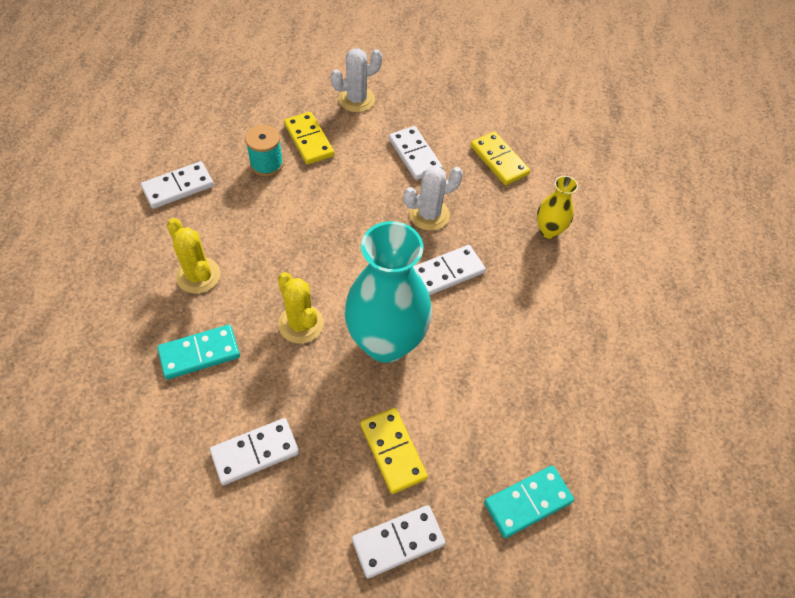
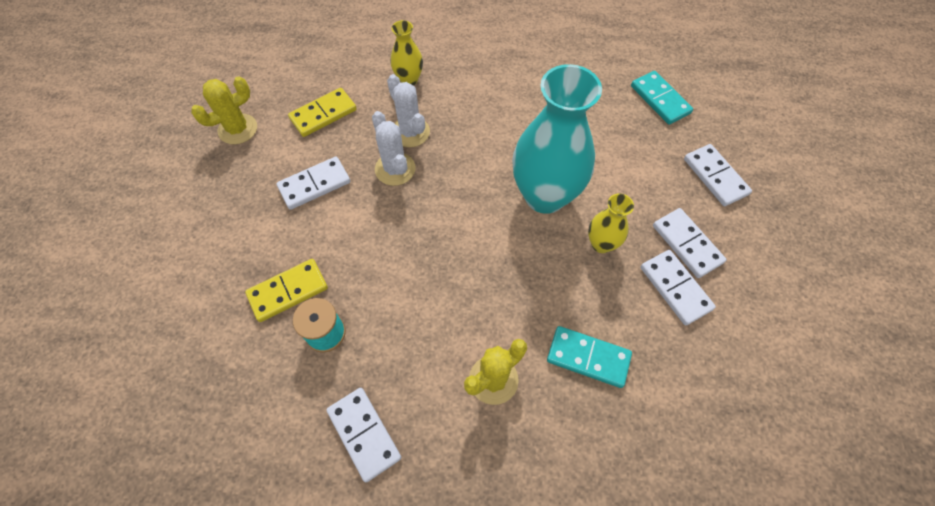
camera: 90 degrees left, 5 degrees up
(199, 353) = (588, 358): turquoise domino -> turquoise domino turned 45 degrees counterclockwise
(301, 324) = (537, 268): yellow cactus -> yellow cactus (238, 129)
(319, 388) = (601, 244): none -> yellow vase
(356, 99) = (223, 247): white cactus -> white cactus (410, 132)
(393, 451) = (645, 184): yellow domino -> none
(447, 272) = (463, 152): white domino -> white domino (687, 244)

